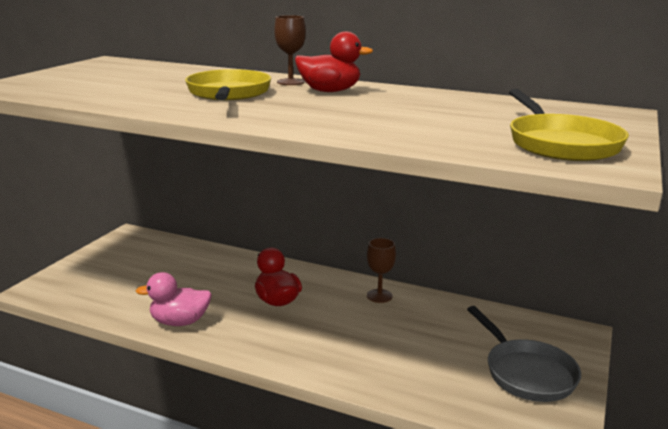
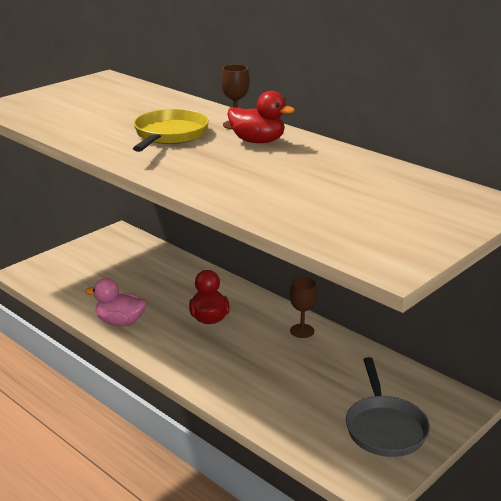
camera: 20 degrees right, 5 degrees up
(560, 144) = (385, 234): yellow pan -> none

